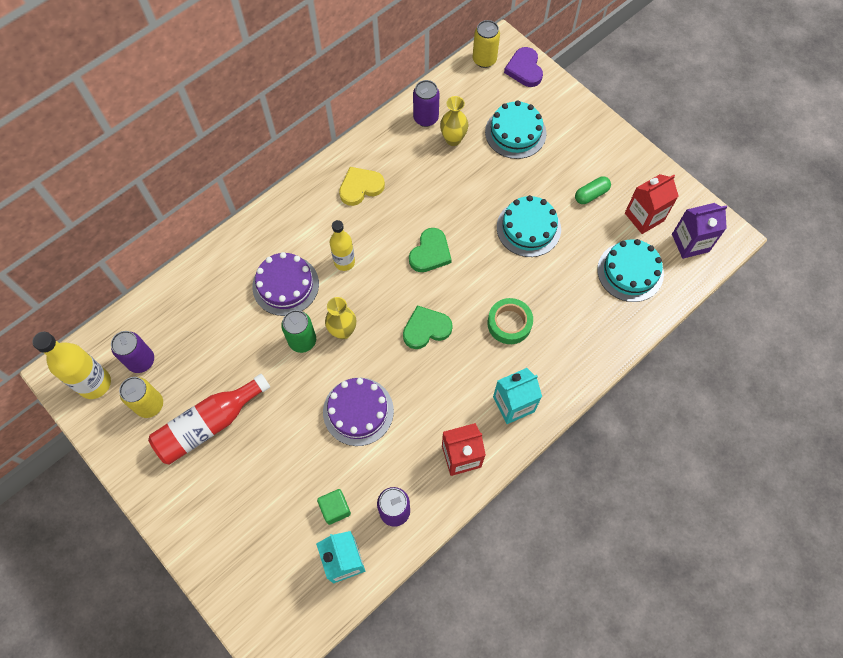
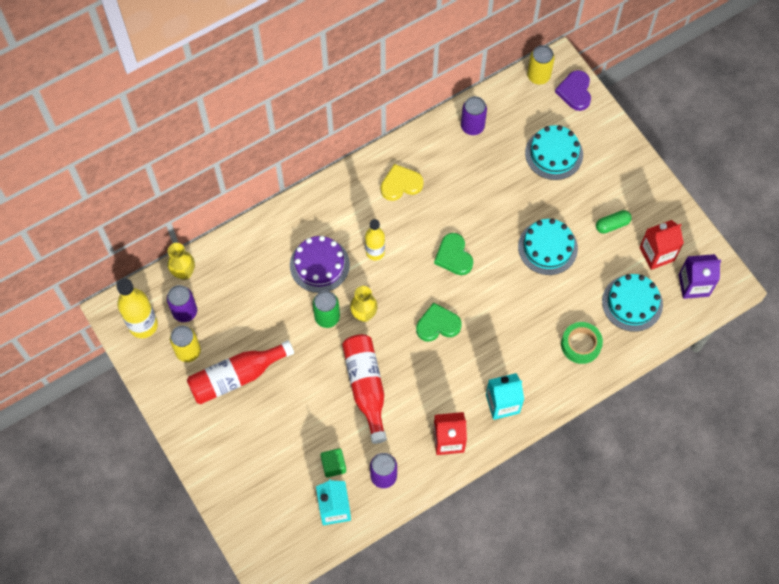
camera: 10 degrees right, 0 degrees up
(358, 411) = (366, 387): purple cake -> red bottle
(430, 253) = (454, 256): green heart -> green heart turned 120 degrees clockwise
(453, 139) = (494, 151): yellow vase -> yellow vase (184, 273)
(509, 323) = (513, 332): green tape -> green tape (581, 344)

